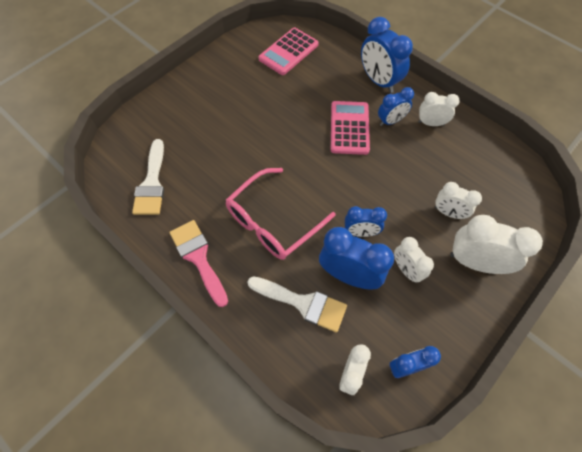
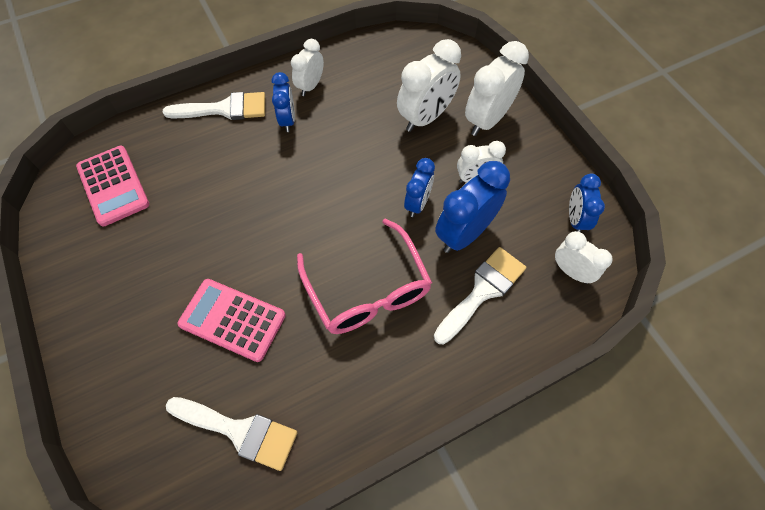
camera: 70 degrees left, 0 degrees up
(198, 258) = (384, 394): pink brush -> none
(349, 128) = (275, 163): pink calculator -> pink calculator (232, 320)
(379, 81) = (224, 109): blue clock -> white brush
(448, 213) = (426, 117): white clock -> white clock, size x1.64

